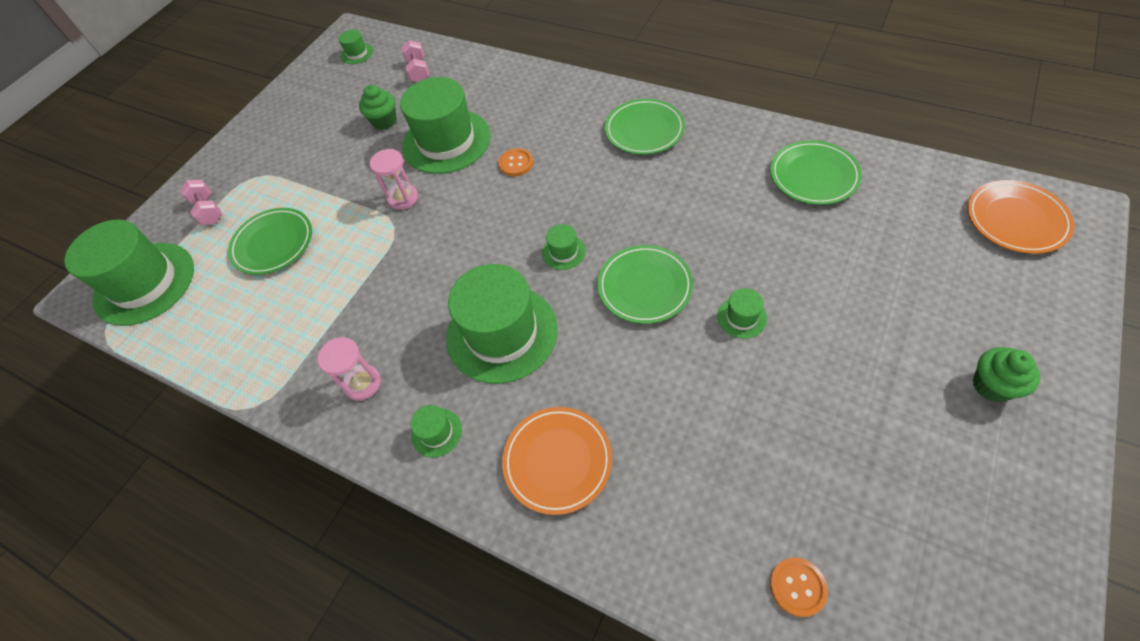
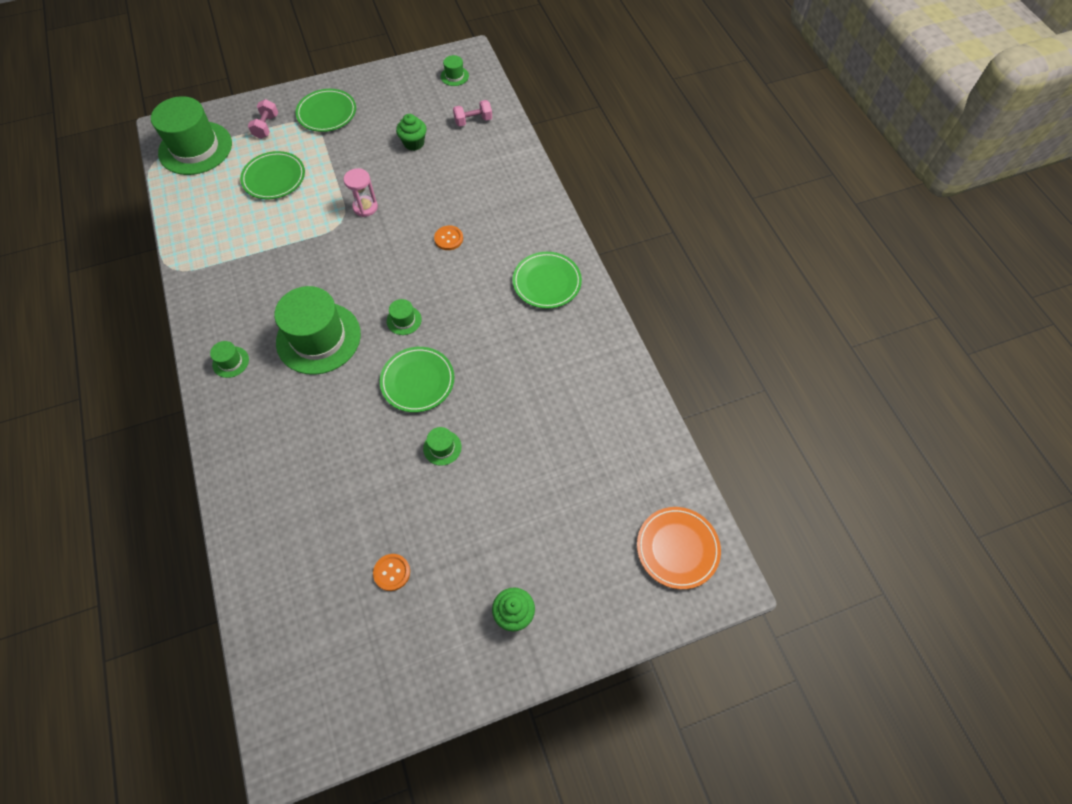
camera: 35 degrees right, 5 degrees up
(363, 383) = (228, 303): pink hourglass -> none
(418, 71) = (473, 121): pink dumbbell -> pink dumbbell turned 45 degrees clockwise
(446, 141) = (430, 188): green hat -> none
(557, 461) = (263, 431): orange plate -> none
(797, 587) = (288, 596): orange button -> orange button (392, 572)
(813, 176) = (601, 406): green plate -> green plate (327, 113)

